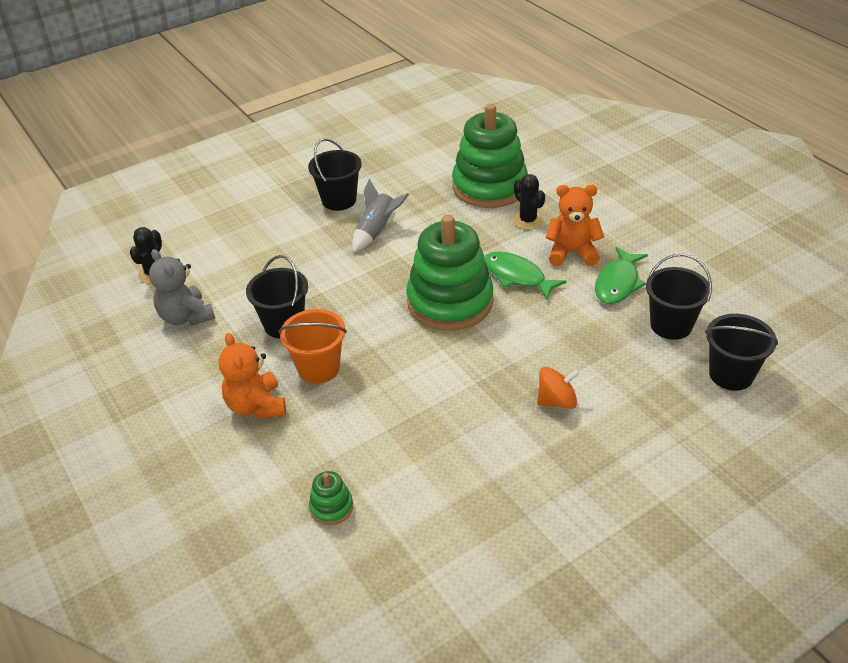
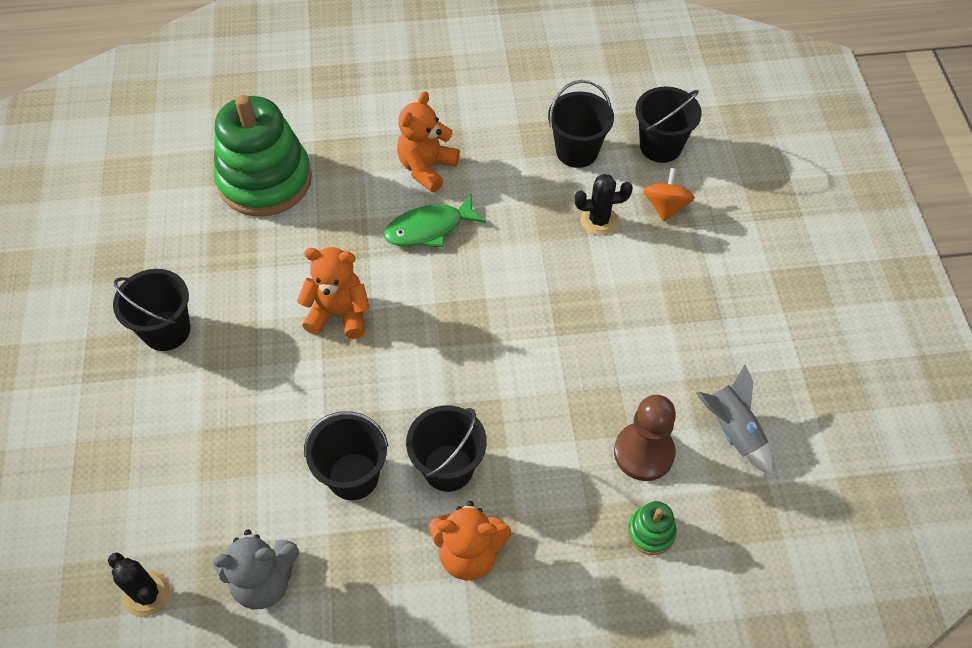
camera: 65 degrees left, 15 degrees up
(318, 368) = (448, 468): orange bucket -> black bucket
(377, 231) = (258, 317): grey rocket -> grey rocket (732, 430)
(402, 476) = (644, 453): none -> brown pawn
(407, 265) = (339, 314): none -> orange teddy bear
(450, 302) = (427, 303): green stacking toy -> none
(528, 220) = (349, 177): black cactus -> black cactus (599, 220)
(557, 401) = (619, 284): orange spinning top -> orange spinning top (665, 207)
(618, 283) = (496, 157): green fish -> none

